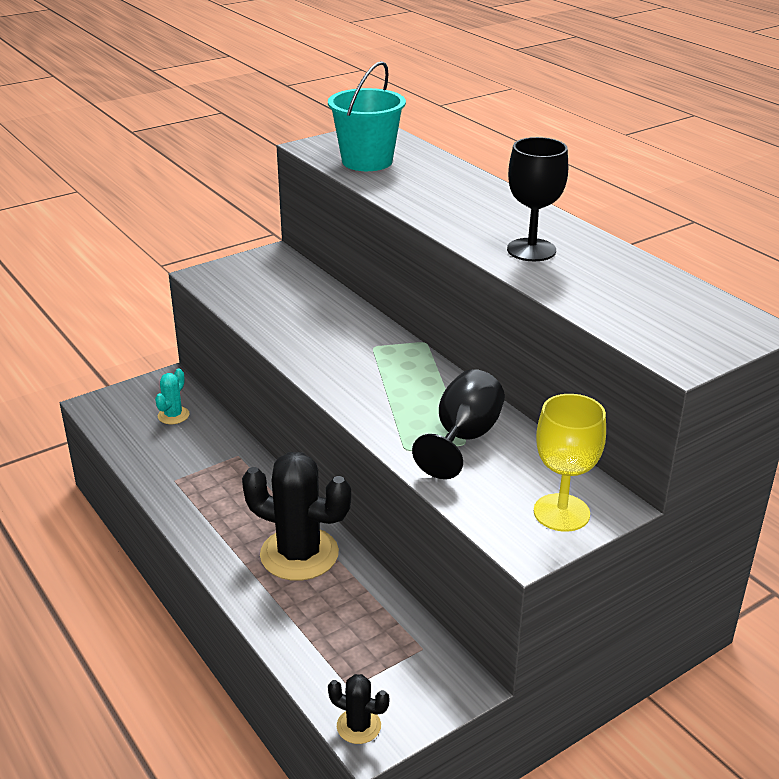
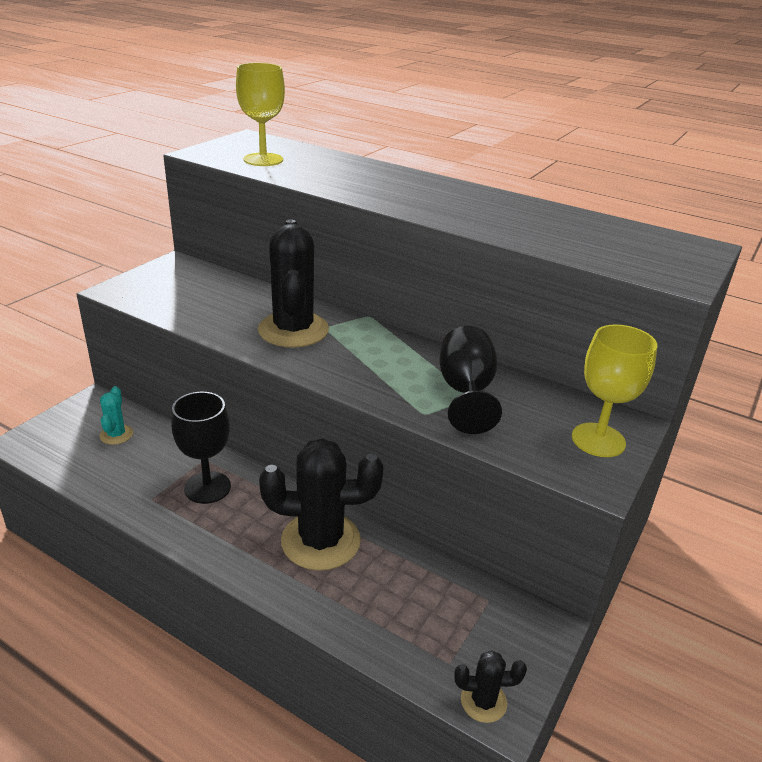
camera: 25 degrees left, 0 degrees up
(340, 343) = (293, 330): none -> black cactus
(367, 161) = (263, 160): turquoise bucket -> yellow goblet
(531, 250) = (473, 212): black goblet -> black goblet (207, 487)

